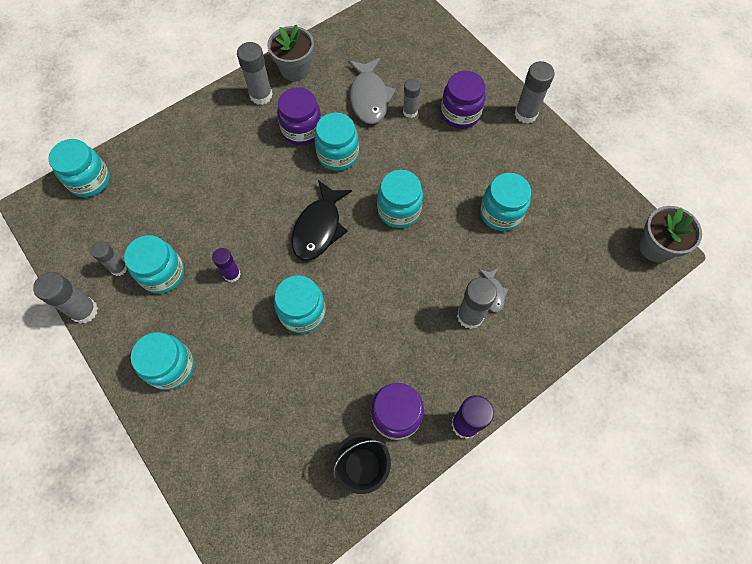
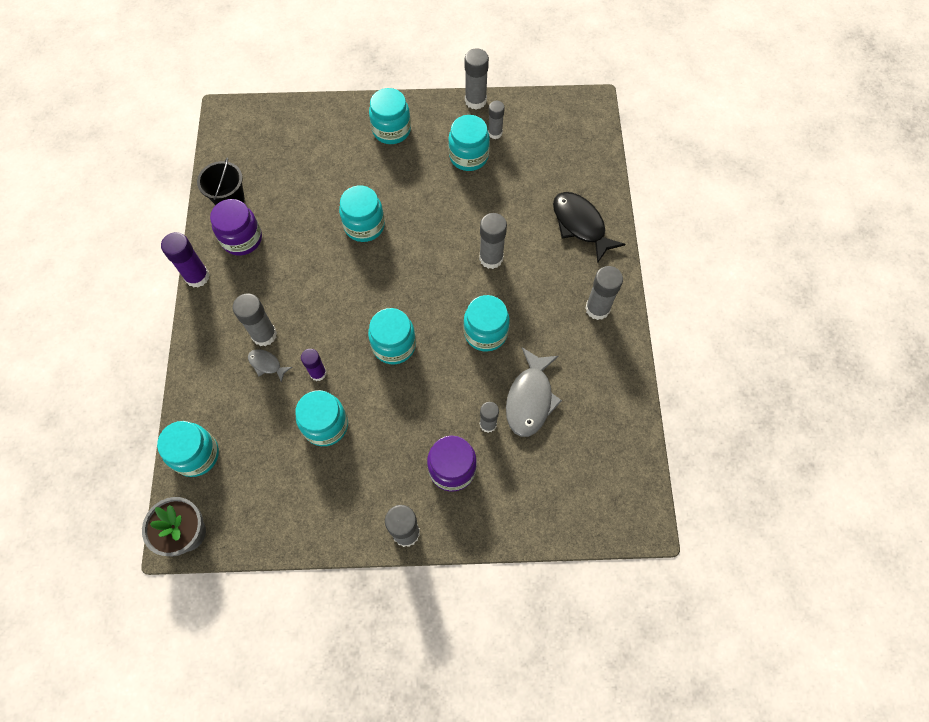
camera: 125 degrees right, 0 degrees up
(90, 180) = (592, 146): turquoise jar -> turquoise jar (196, 455)
(232, 274) = (432, 198): purple glue stick -> purple glue stick (318, 373)
(265, 190) = (491, 258): none -> grey glue stick
(295, 69) = (610, 354): grey flower pot -> none
(302, 130) = (533, 319): purple jar -> none
(319, 228) = (425, 276): black fish -> black fish (580, 225)
(369, 97) = (530, 399): grey fish -> grey fish turned 105 degrees counterclockwise

